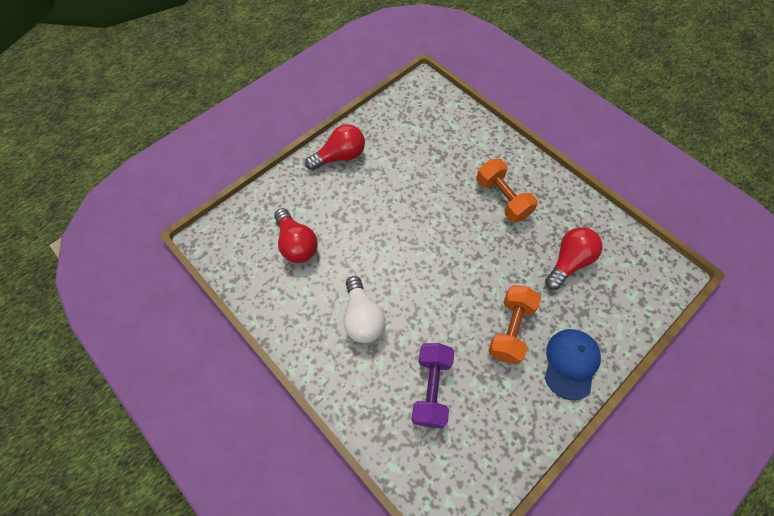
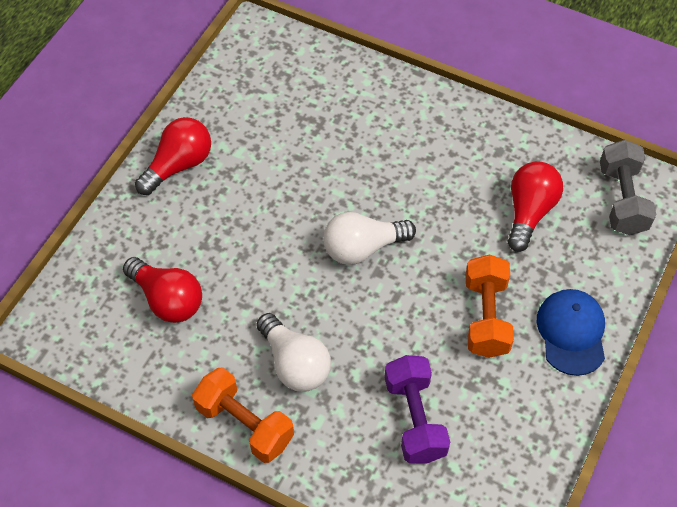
camera: 20 degrees left, 5 degrees down
(440, 250) = (363, 248): none -> white light bulb
(502, 199) = (418, 157): orange dumbbell -> orange dumbbell (244, 424)
(642, 275) = (622, 199): none -> grey dumbbell

